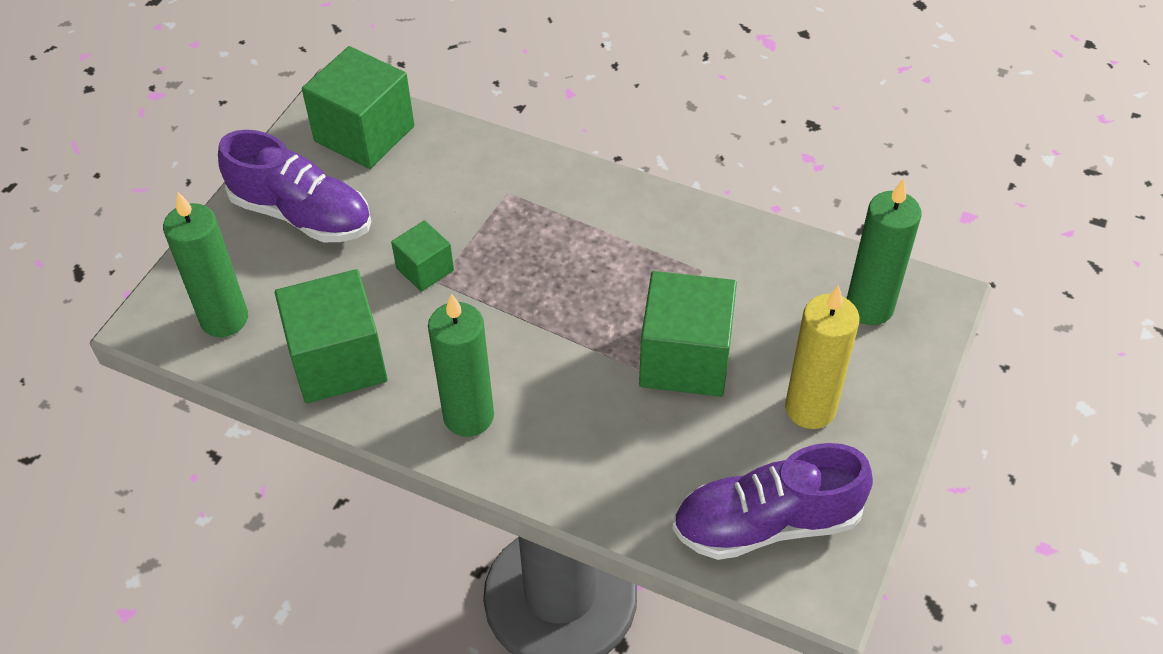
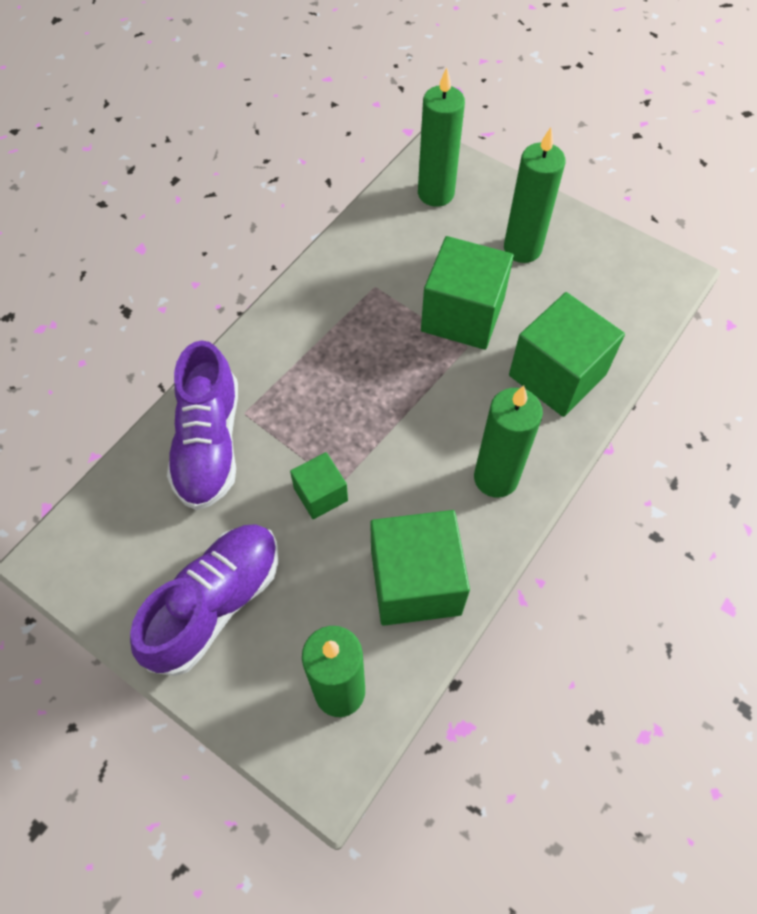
camera: 80 degrees left, 10 degrees up
(364, 134) = (118, 532): green cube -> green cube (557, 375)
(766, 523) = (618, 295): purple shoe -> purple shoe (209, 443)
(810, 409) = (522, 249): yellow candle -> green candle

